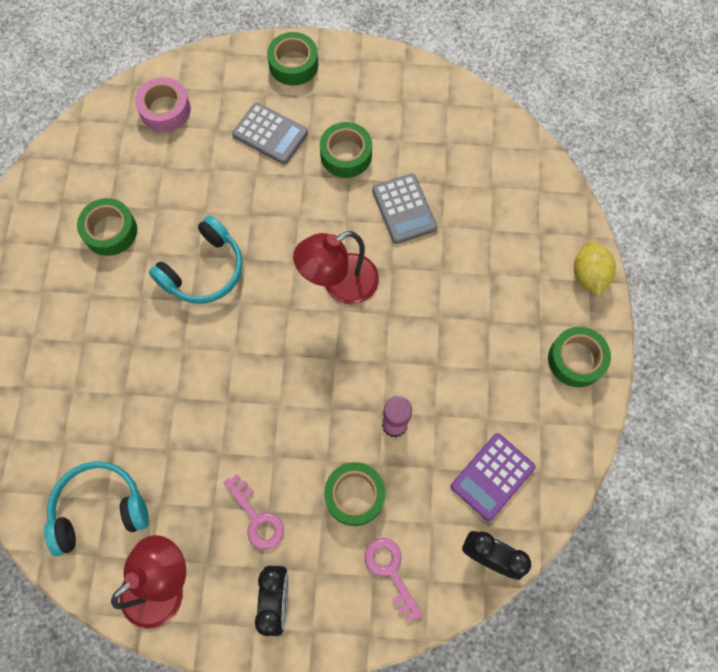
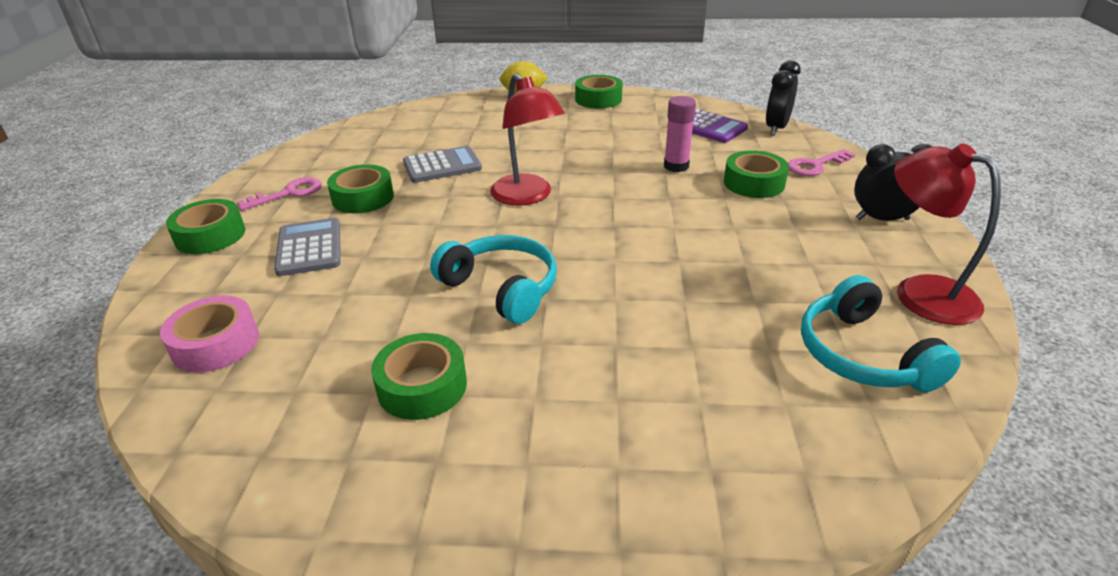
camera: 90 degrees left, 35 degrees down
(257, 518) = (805, 234): pink key -> pink key (288, 193)
(270, 134) = (309, 248): grey calculator -> grey calculator turned 45 degrees counterclockwise

